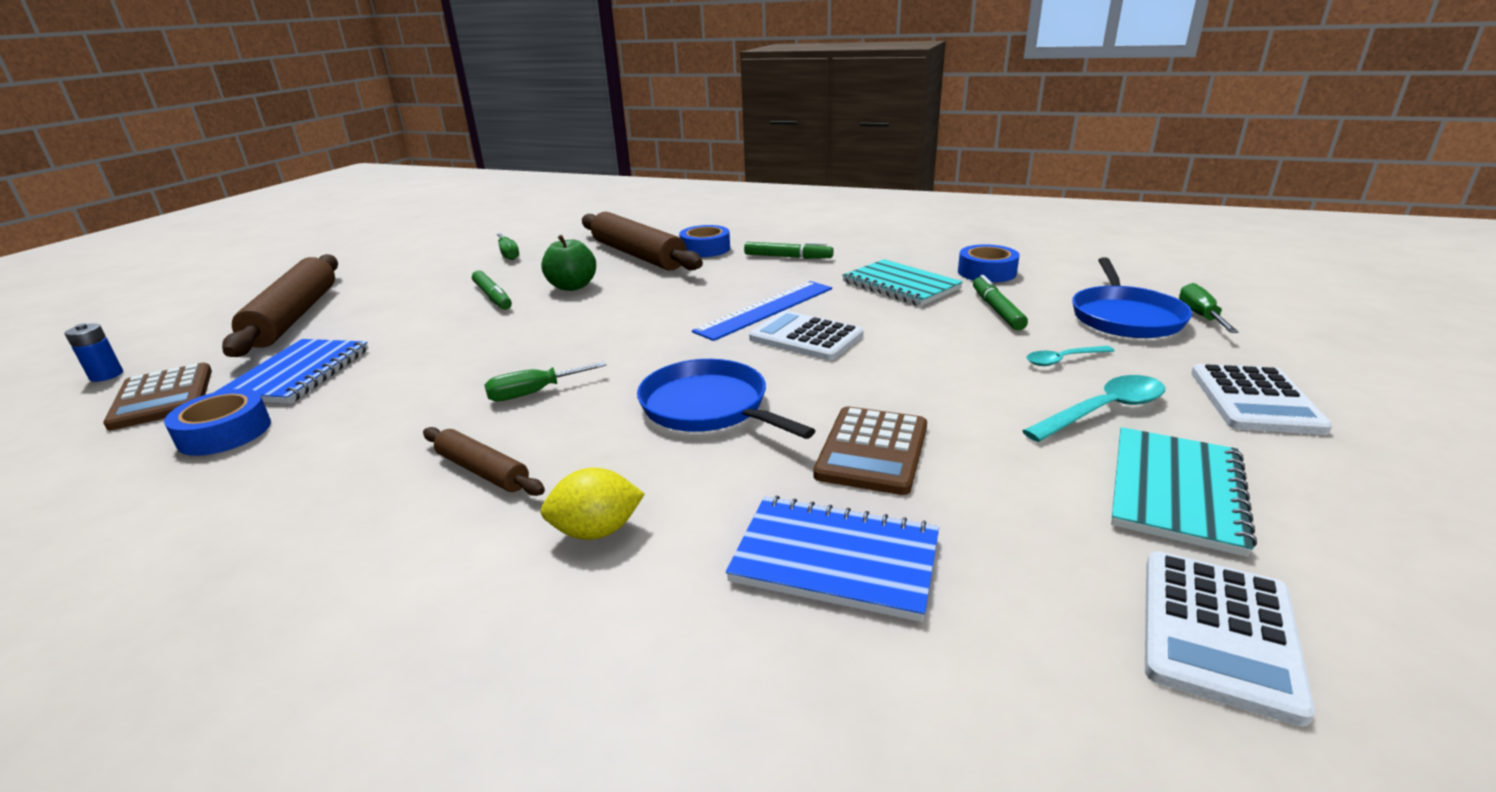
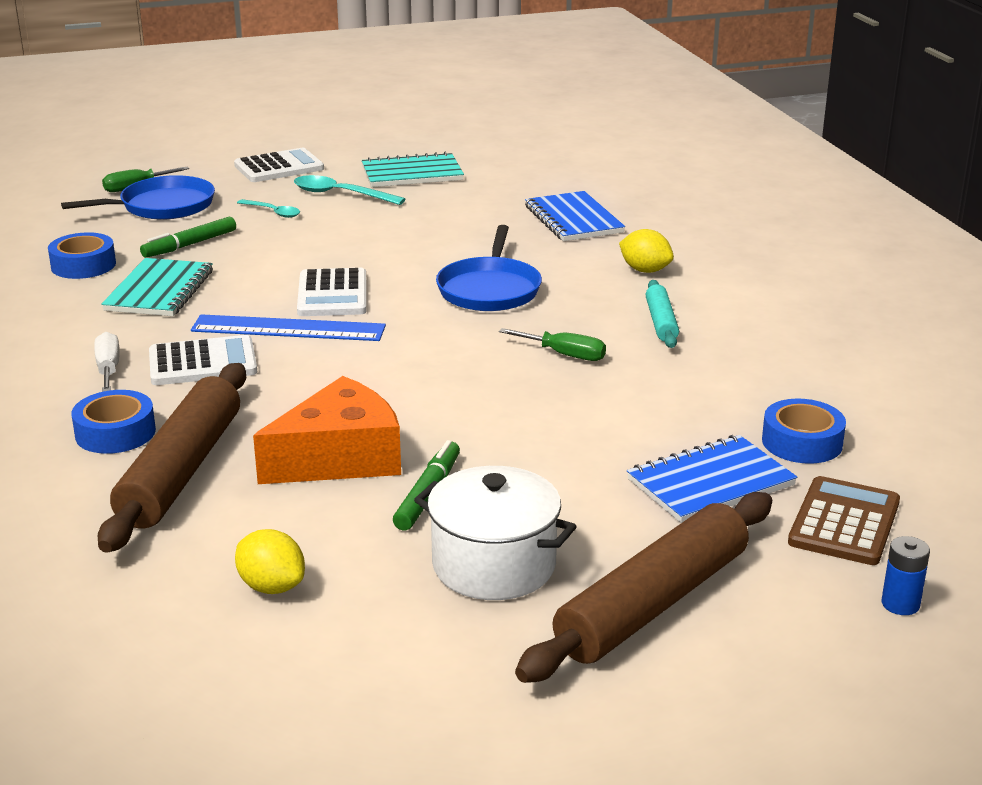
camera: 130 degrees left, 0 degrees up
(408, 294) = (494, 565): none -> white pot
(482, 471) = (661, 322): brown rolling pin -> turquoise rolling pin
(508, 254) = (272, 587): green screwdriver -> yellow lemon
(572, 286) = (340, 458): green apple -> orange cheese
(788, 257) = (108, 369): green marker -> white screwdriver
(872, 451) = (470, 234): brown calculator -> none
(1218, 632) = (509, 161): white calculator -> white calculator (202, 363)

